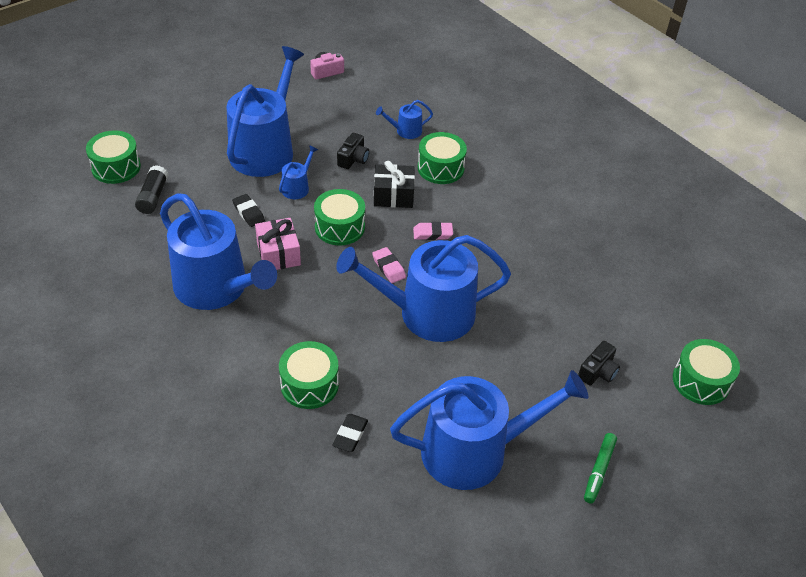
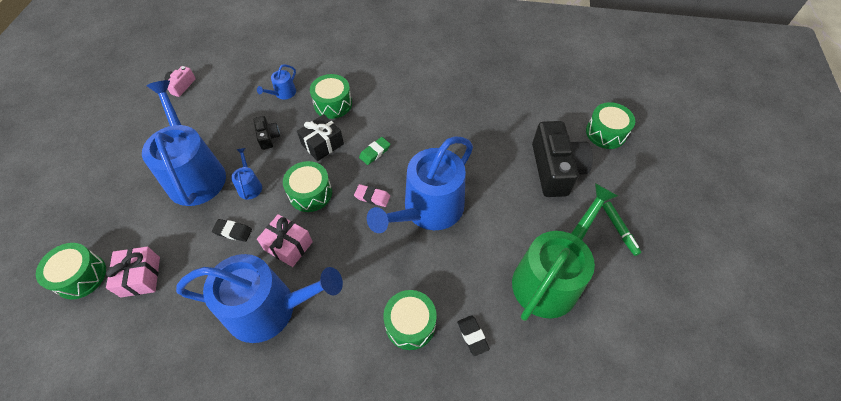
camera: 40 degrees left, 10 degrees up
(153, 197) = (140, 276): black glue stick -> pink gift
(432, 233) = (375, 152): pink eraser -> green eraser
(475, 451) = (550, 278): blue watering can -> green watering can
(598, 372) = (555, 169): black camera -> black camera, size x2.14

